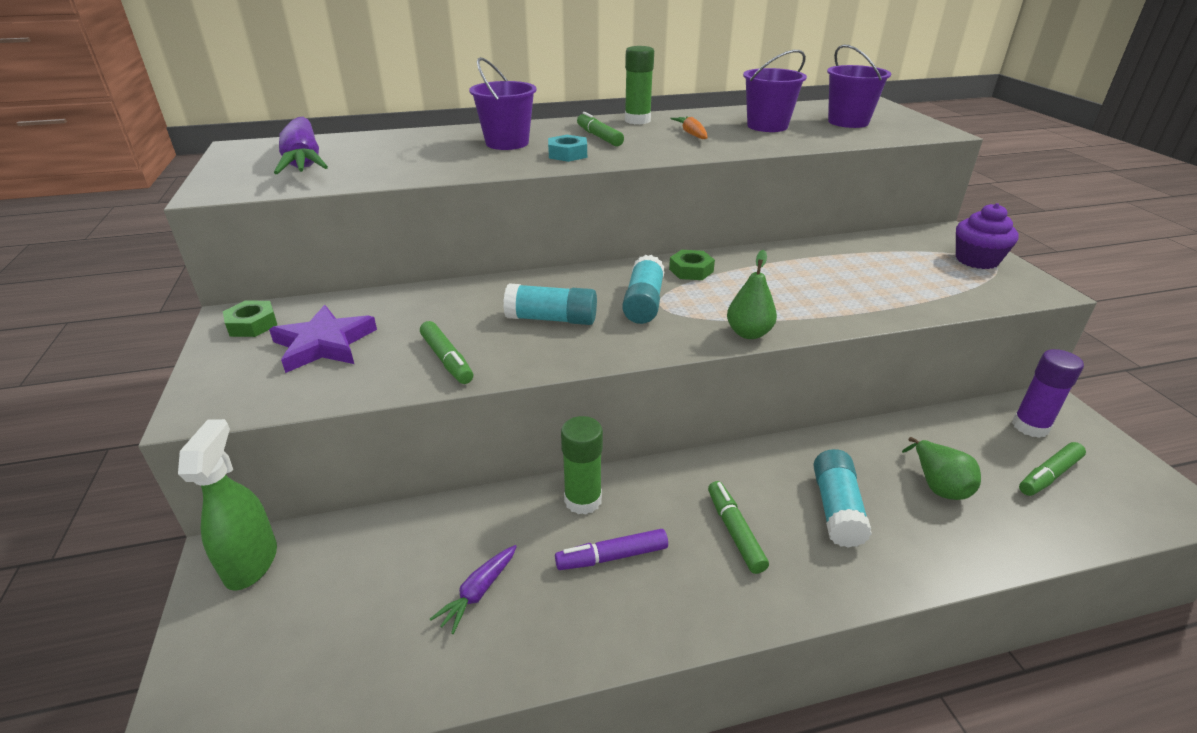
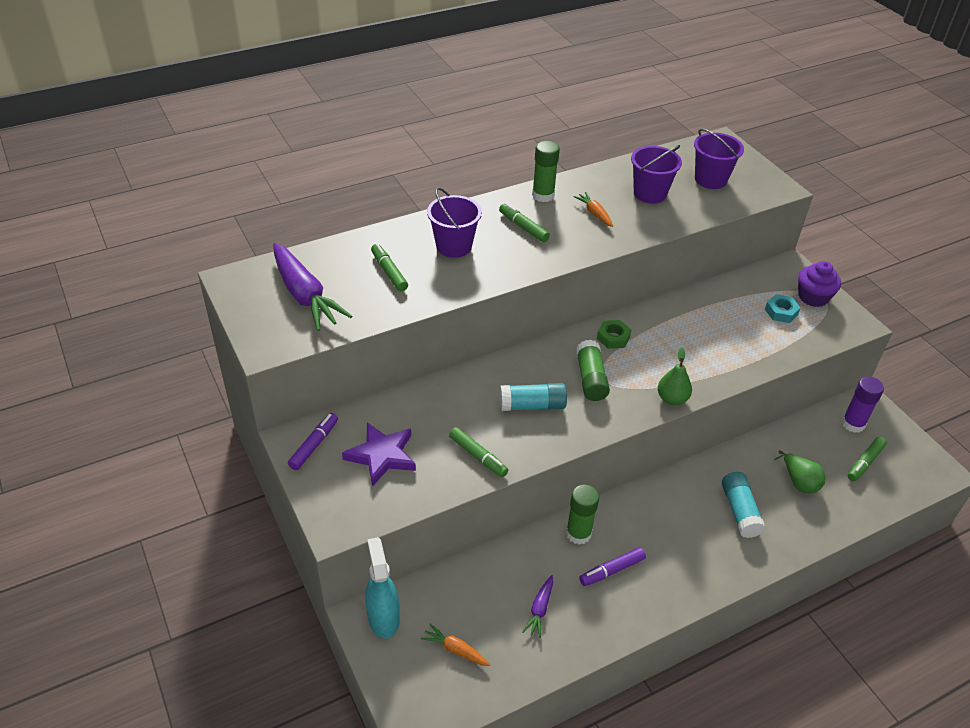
camera: 15 degrees left, 10 degrees up
(251, 562) = (383, 618): green spray bottle -> turquoise spray bottle
(252, 324) = (314, 445): green nut -> purple marker
(321, 627) = (455, 649): none -> orange carrot
(567, 154) = (511, 258): turquoise nut -> turquoise nut (781, 312)
(643, 303) = (590, 379): turquoise glue stick -> green glue stick
(734, 531) = (681, 539): green marker -> green marker (389, 272)

